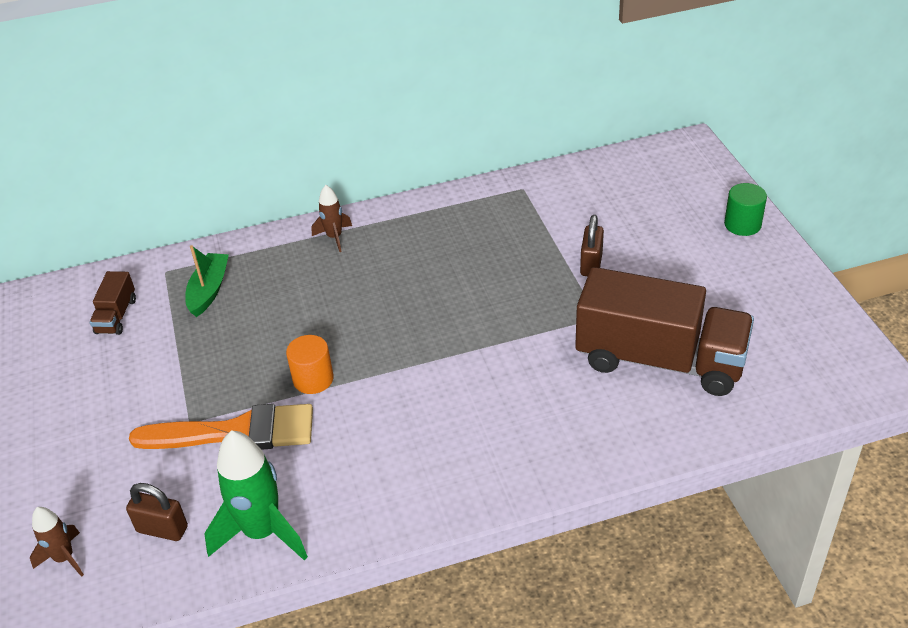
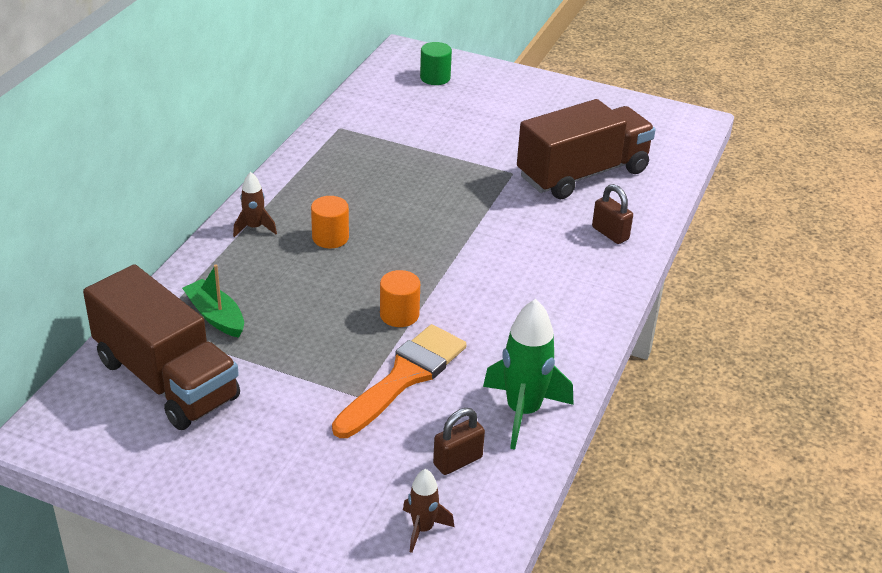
camera: 55 degrees left, 5 degrees down
(116, 316) = (167, 379): brown truck -> brown truck, size x2.35
(369, 280) = (330, 238): none -> orange cylinder
(591, 264) = (460, 147): brown padlock -> brown padlock (610, 233)
(742, 224) = (509, 80): green cylinder -> green cylinder (435, 78)

